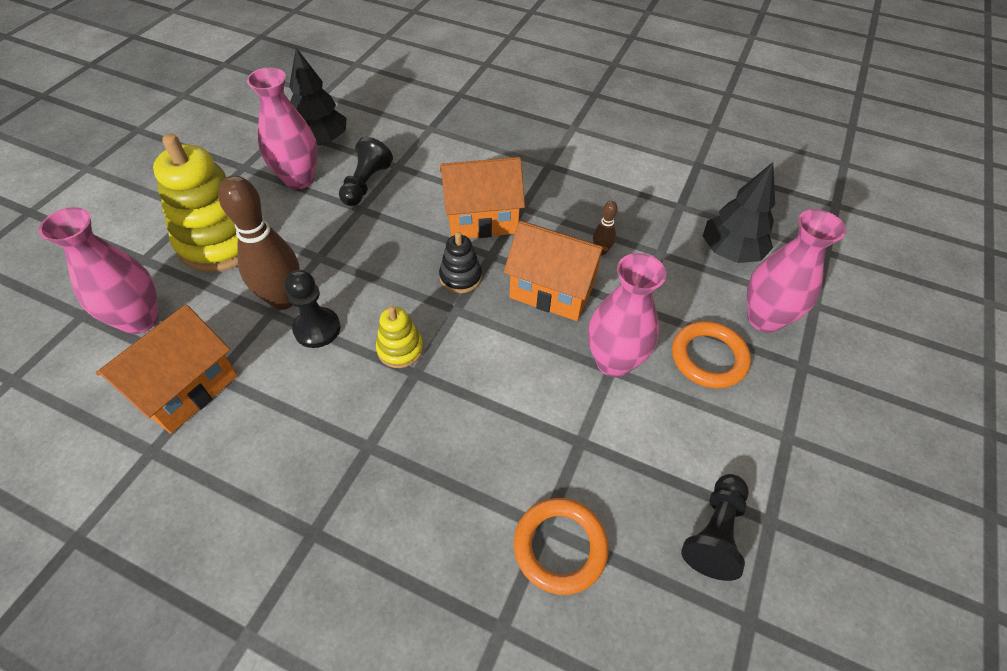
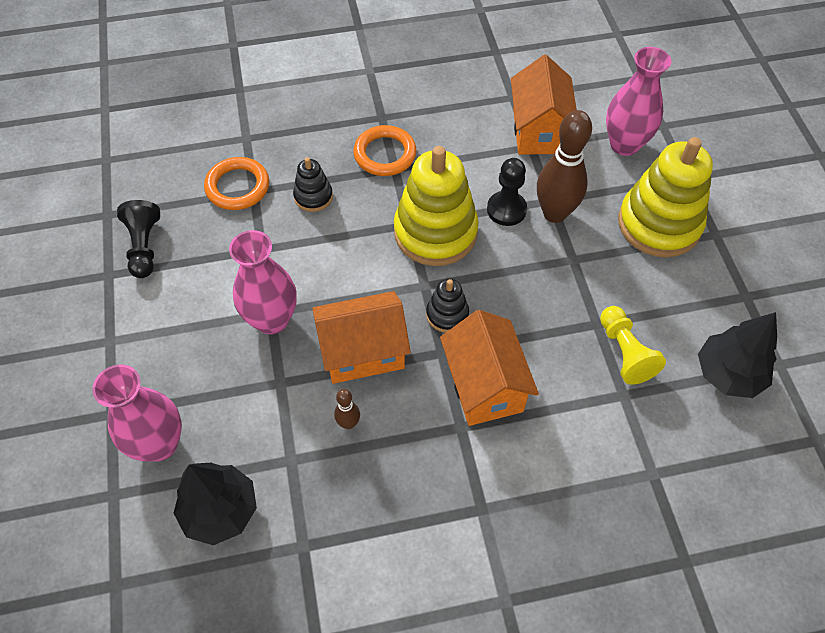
camera: 145 degrees right, 5 degrees up
(299, 179) = (685, 316): pink vase -> none
(366, 184) = (625, 352): black pawn -> yellow pawn
(400, 349) = (435, 232): yellow stacking toy -> yellow stacking toy, size x2.09
(481, 219) = (484, 385): orange house -> orange house turned 60 degrees counterclockwise
(482, 470) = (313, 196): none -> black stacking toy
(708, 357) = (196, 371): orange ring -> orange ring (385, 154)

